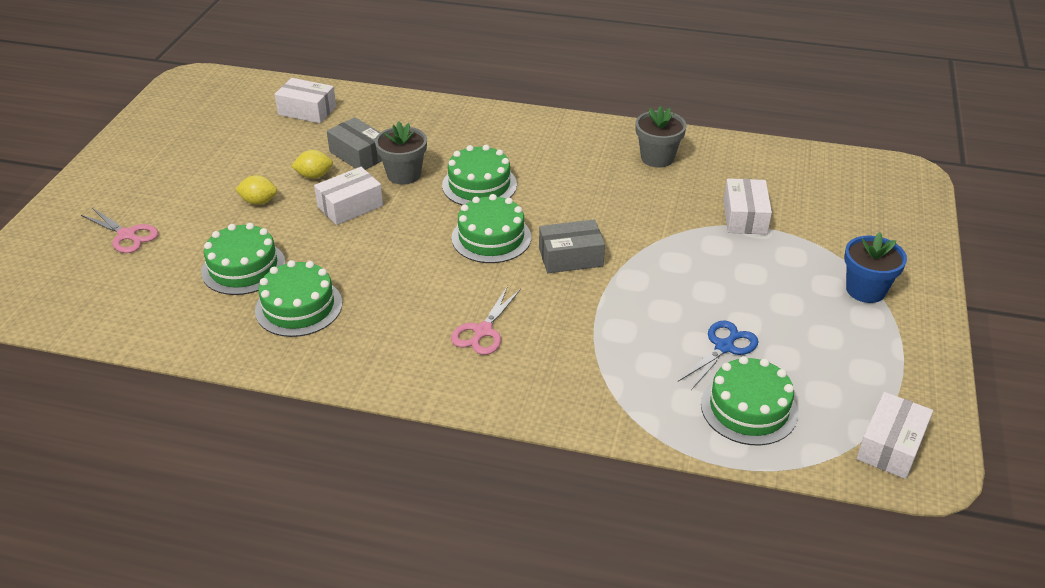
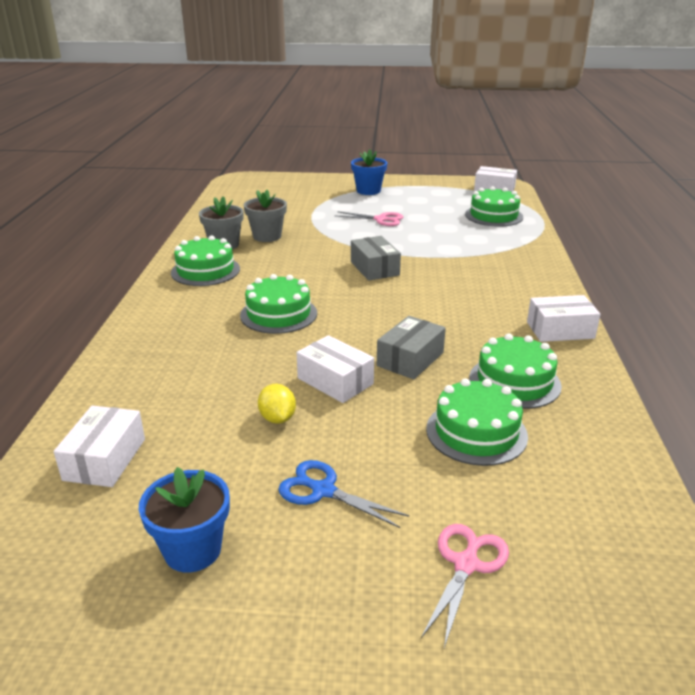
camera: 100 degrees left, 10 degrees down
(207, 142) = (192, 550): none -> blue flower pot
(259, 202) = (344, 451): yellow lemon -> none
(359, 155) = (226, 393): grey box -> grey box (410, 359)
(404, 174) = (266, 357): grey flower pot -> grey flower pot (267, 236)
(483, 331) = (484, 292): pink scissors -> pink scissors (381, 219)
(491, 237) = (361, 301): green cake -> green cake (205, 271)
(724, 347) = (444, 221): blue scissors -> blue scissors (323, 490)
(745, 217) = (301, 217): white box -> white box (560, 330)

